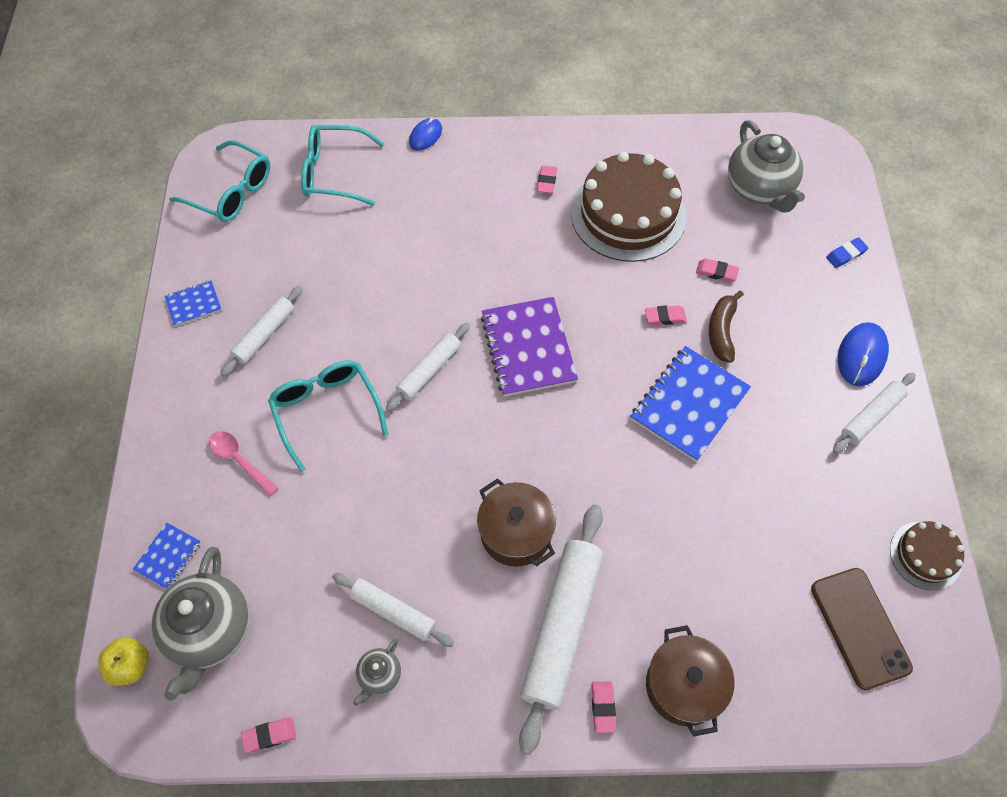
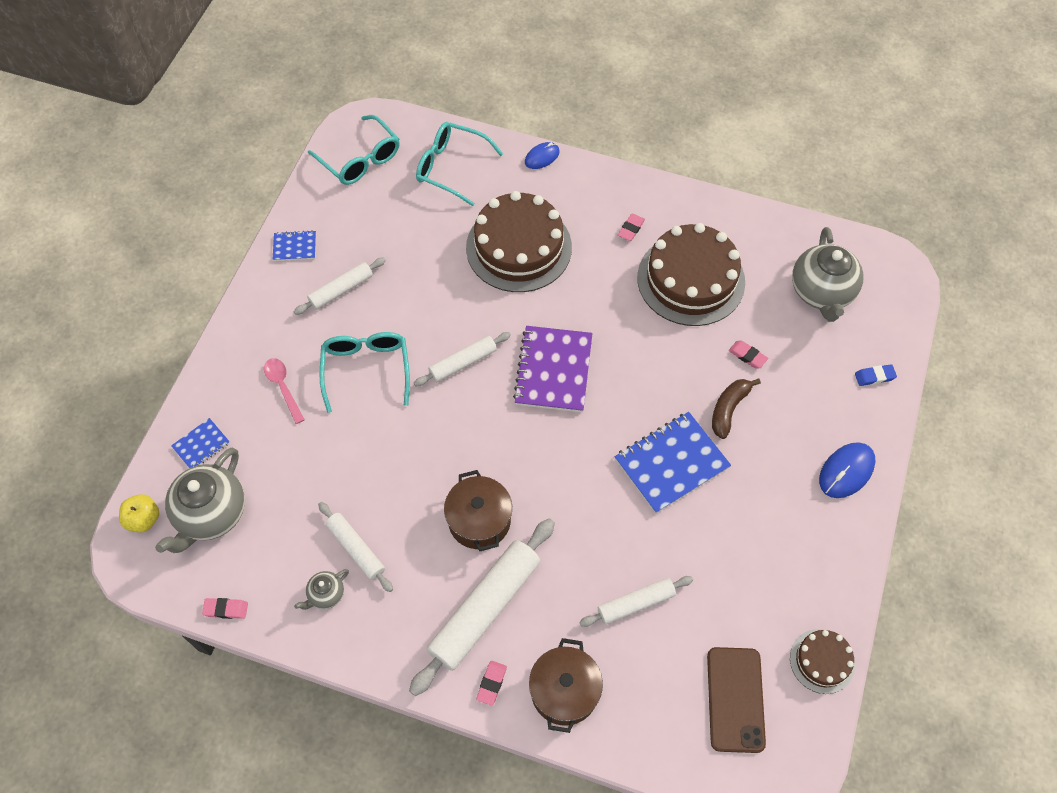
camera: 20 degrees right, 0 degrees up
(439, 233) = (519, 247): none -> brown cake
(665, 317) = (683, 381): pink eraser -> none
(871, 416) = (830, 527): white rolling pin -> white rolling pin (636, 603)

